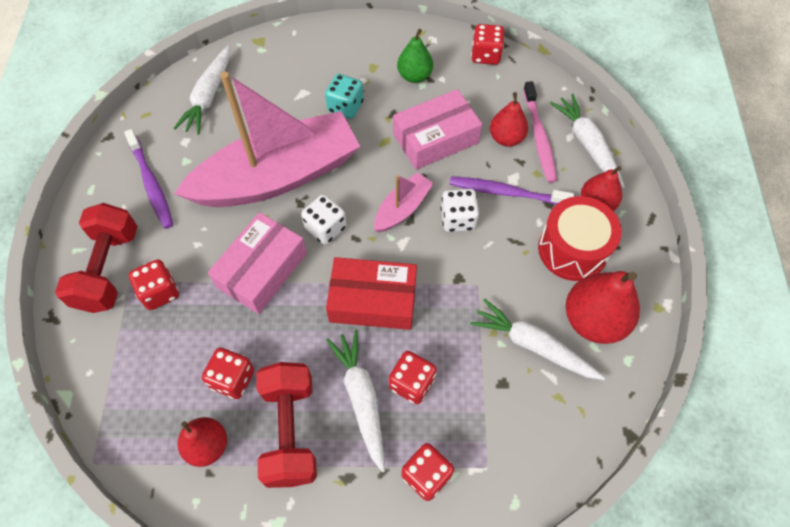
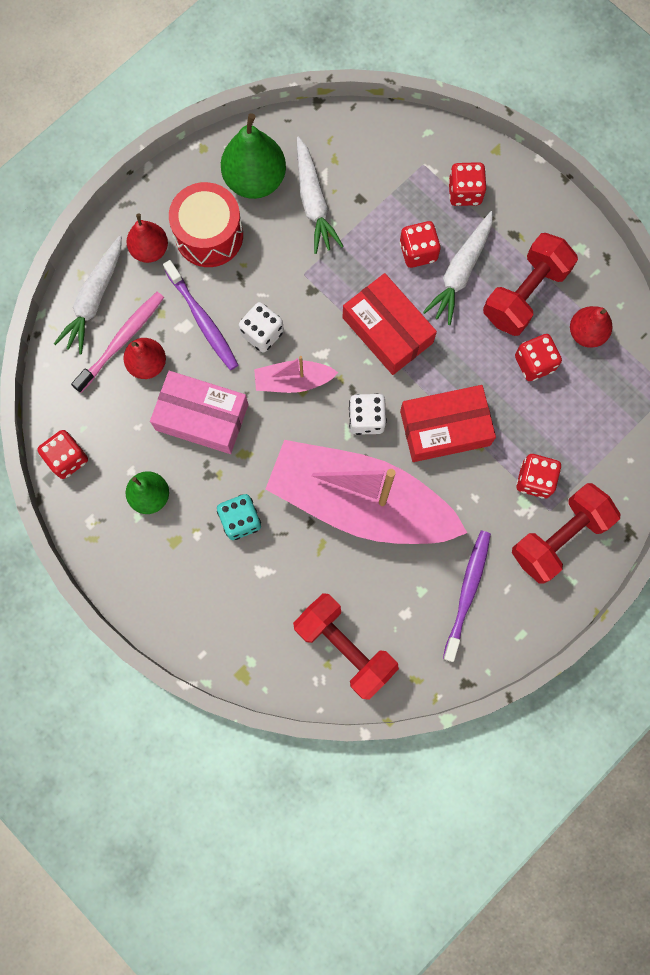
camera: 135 degrees left, 15 degrees up
(209, 96) = (344, 647): white carrot -> red dumbbell
(262, 270) = (445, 428): pink box -> red box
(593, 320) = (255, 180): red pear -> green pear

